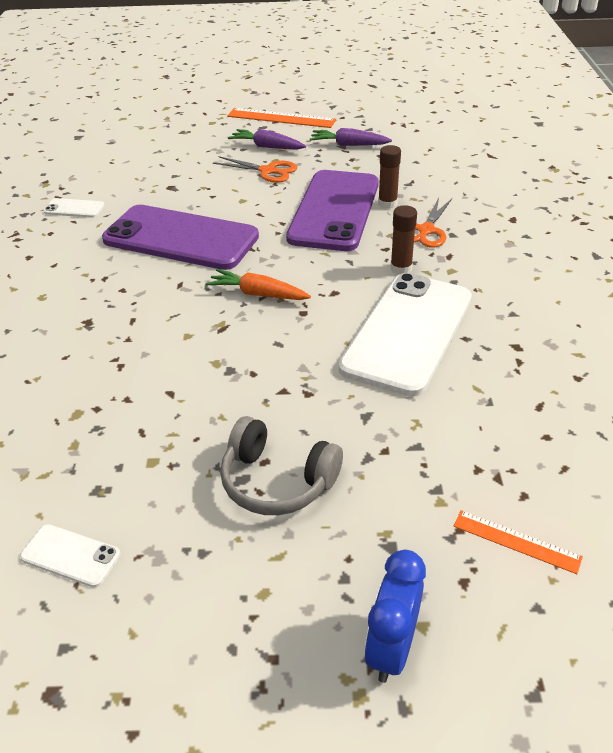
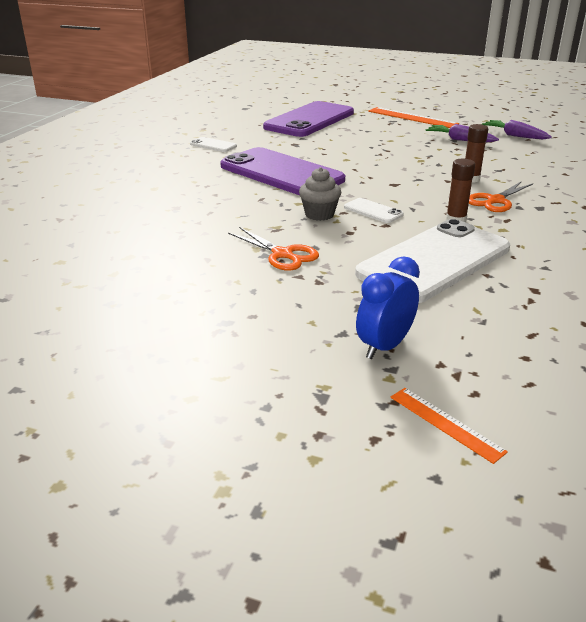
camera: 20 degrees right, 10 degrees down
(70, 556) = (62, 336): white phone -> white phone (373, 211)
(257, 294) = (319, 214): orange carrot -> grey cupcake
(267, 147) = (388, 132): purple carrot -> purple carrot (514, 136)
(268, 171) = (379, 146): orange scissors -> orange scissors (283, 254)
(277, 481) = (253, 330): grey headphones -> none
(334, 210) = (420, 176): purple phone -> purple phone (309, 120)
(391, 648) = (274, 466): blue clock -> blue clock (384, 346)

